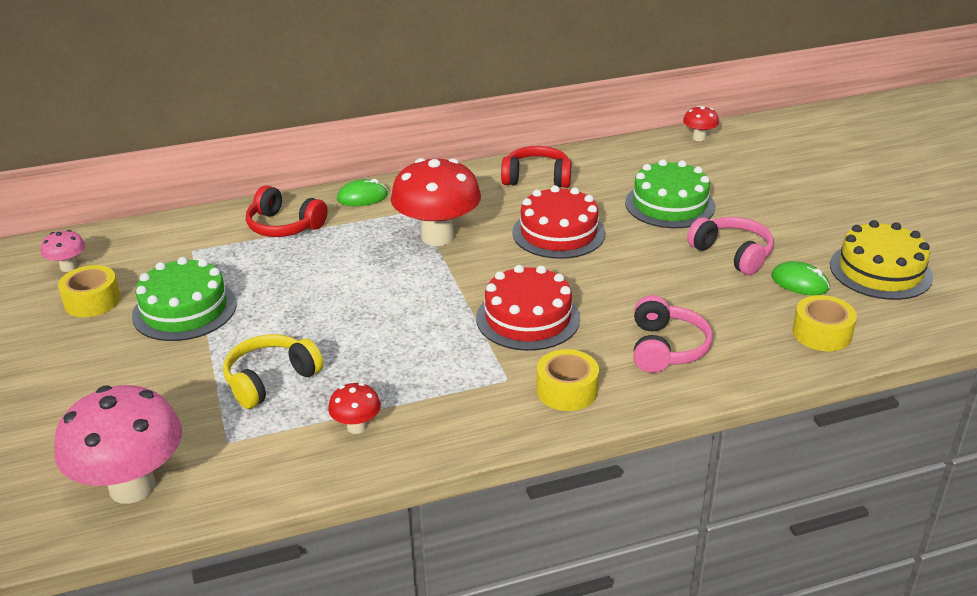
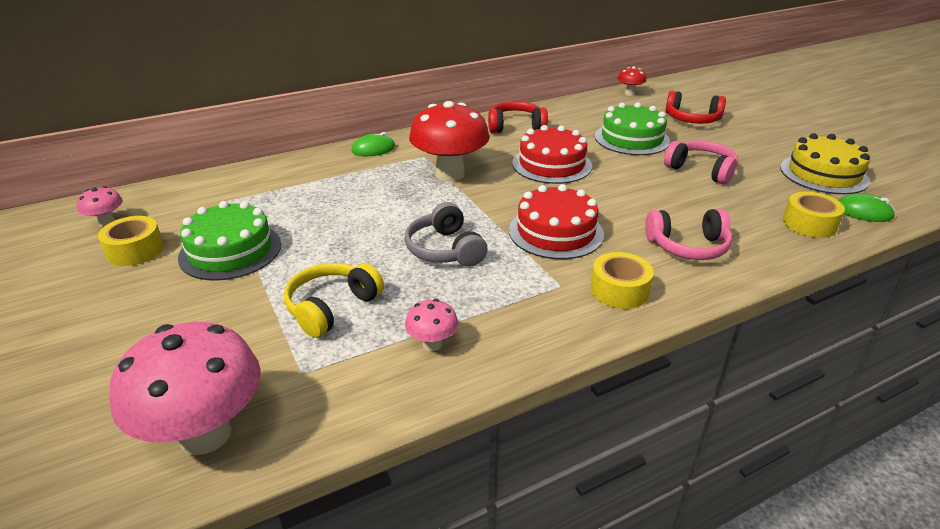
camera: 10 degrees left, 0 degrees up
(284, 226) = (310, 175): red headphones -> red headphones (692, 119)
(356, 427) = (432, 344): red mushroom -> pink mushroom
(402, 328) = (445, 249): none -> grey headphones
(666, 348) = (688, 246): pink headphones -> pink headphones turned 90 degrees clockwise
(800, 282) = (767, 187): green mouse -> green mouse (863, 212)

